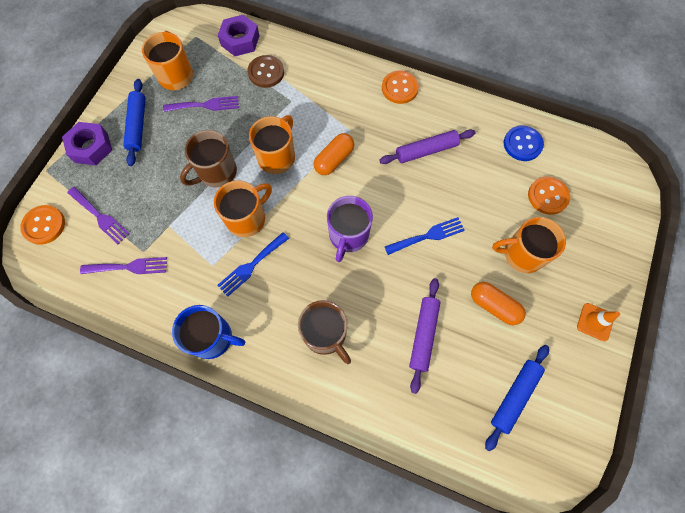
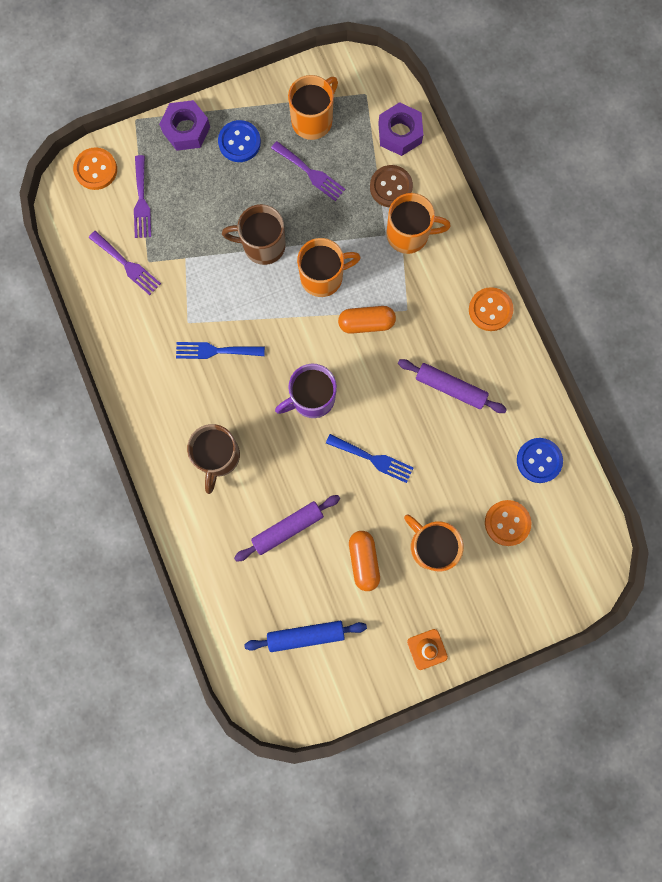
camera: 45 degrees right, 10 degrees up
(137, 125) = (239, 142): blue rolling pin -> blue button
(212, 338) = (137, 379): blue mug -> none
(247, 218) = (248, 308): orange mug -> orange mug (408, 234)

